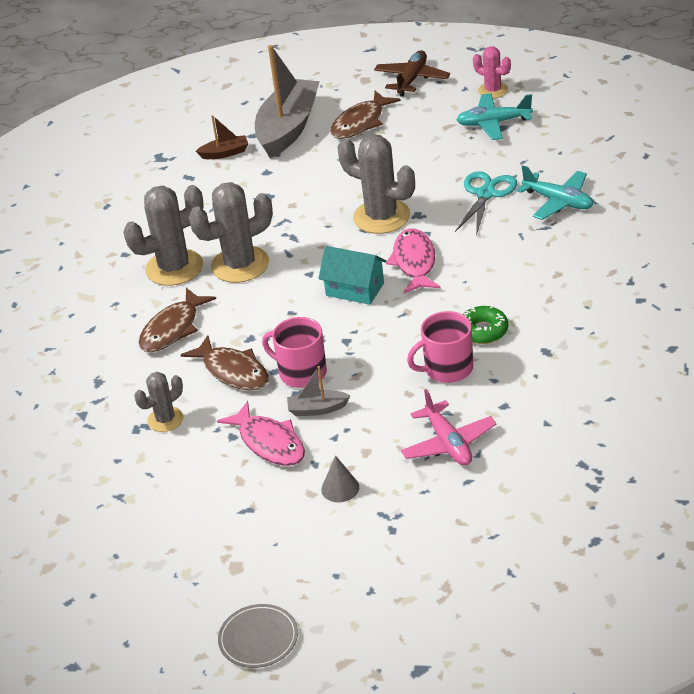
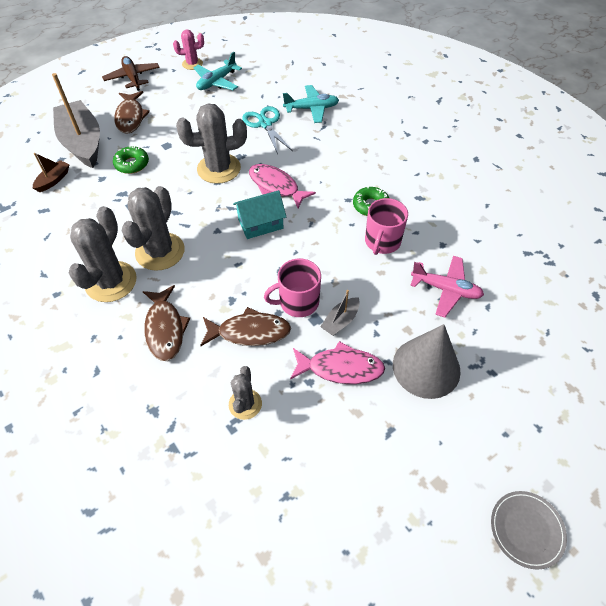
camera: 50 degrees left, 15 degrees up
(308, 171) = (132, 164): none -> green donut
(340, 488) = (426, 367): grey cone -> grey cone, size x2.13

